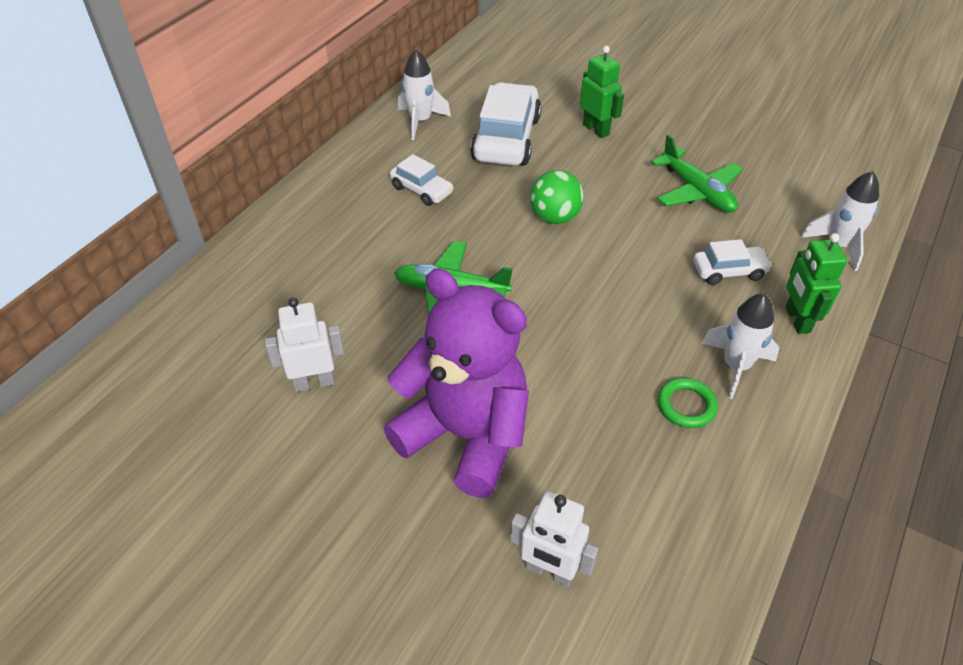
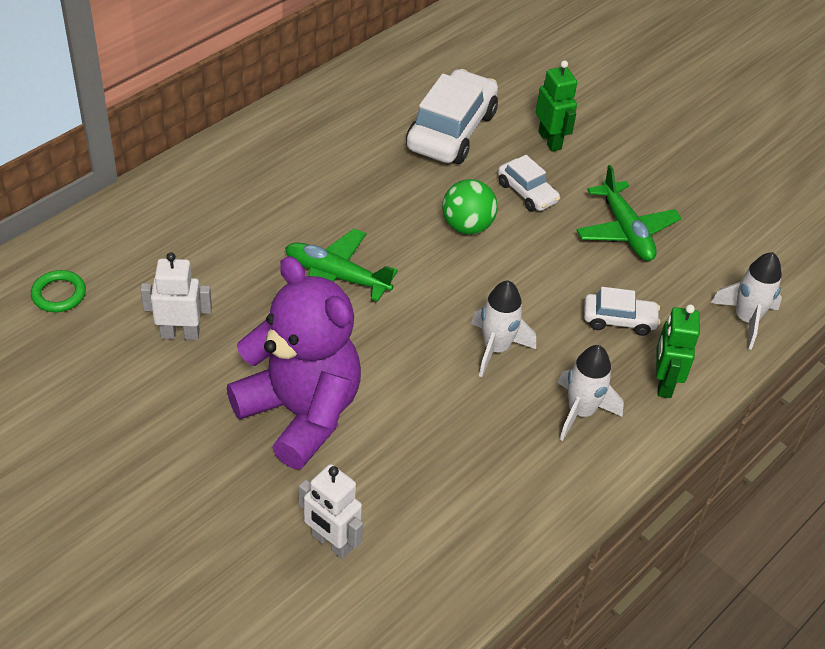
camera: 10 degrees right, 0 degrees up
(420, 121) = (369, 92): white rocket -> white rocket (496, 348)
(422, 190) = (344, 168): white car -> white car (527, 193)
(686, 405) = (516, 436): green ring -> green ring (59, 294)

